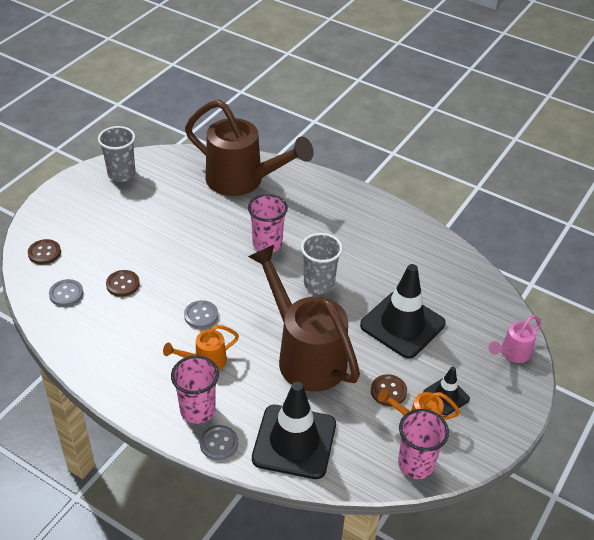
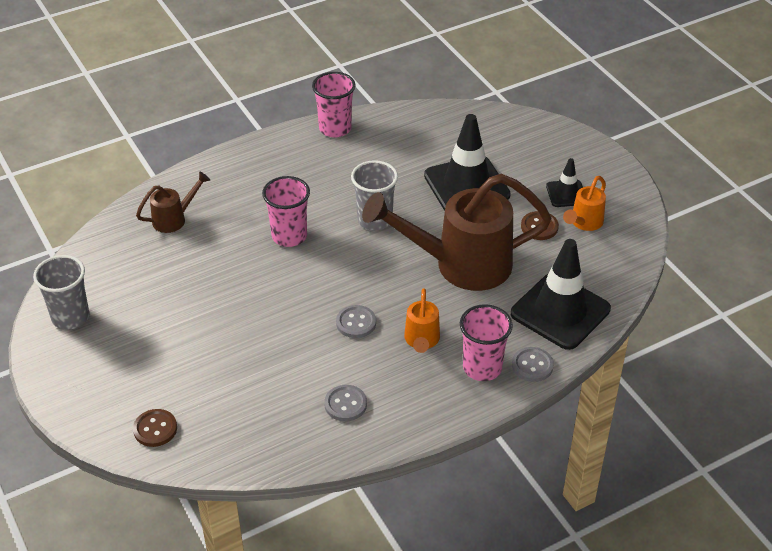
camera: 60 degrees left, 0 degrees up
(66, 294) = (241, 427): grey button -> grey button (345, 404)
(123, 284) = (262, 372): brown button -> none
(243, 181) = (174, 219): brown watering can -> brown watering can, size x0.46
(415, 464) = (628, 243): pink cup -> pink cup (335, 128)
(512, 354) = (544, 134): pink watering can -> none

